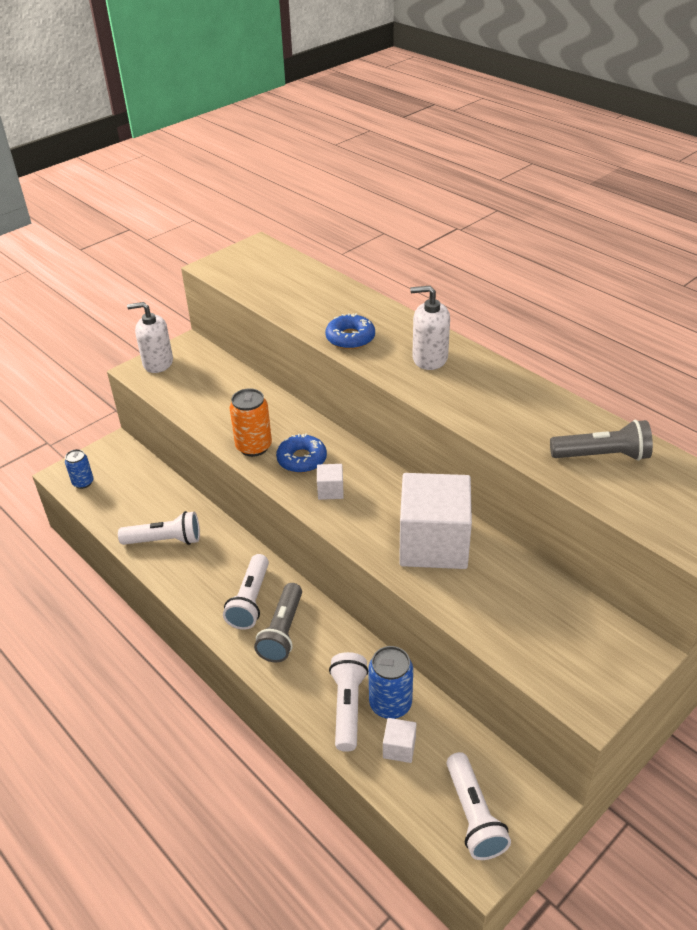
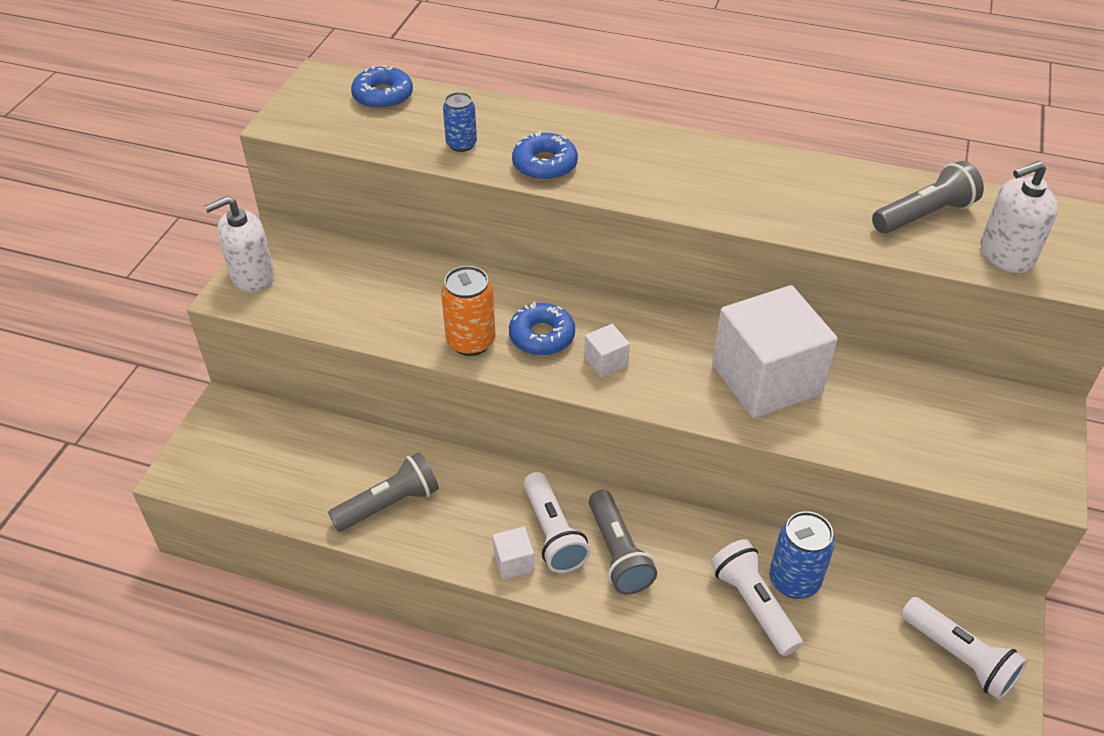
camera: 30 degrees left, 5 degrees up
(83, 482) = (217, 473): blue can -> blue can (461, 144)
(165, 540) = (389, 504): white flashlight -> grey flashlight
(285, 266) = (383, 96): none -> blue donut
(399, 748) = (838, 623): white cube -> white cube (513, 562)
(429, 358) = (657, 162): white soap dispenser -> white soap dispenser (1006, 255)

